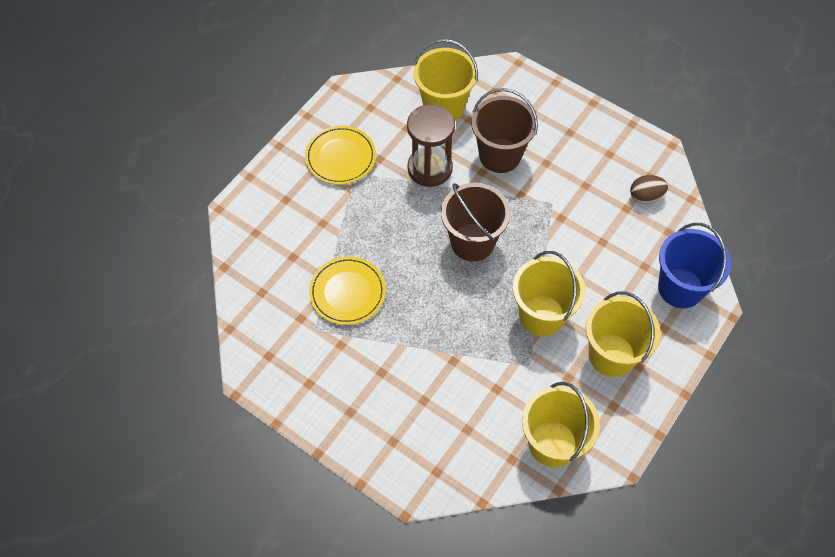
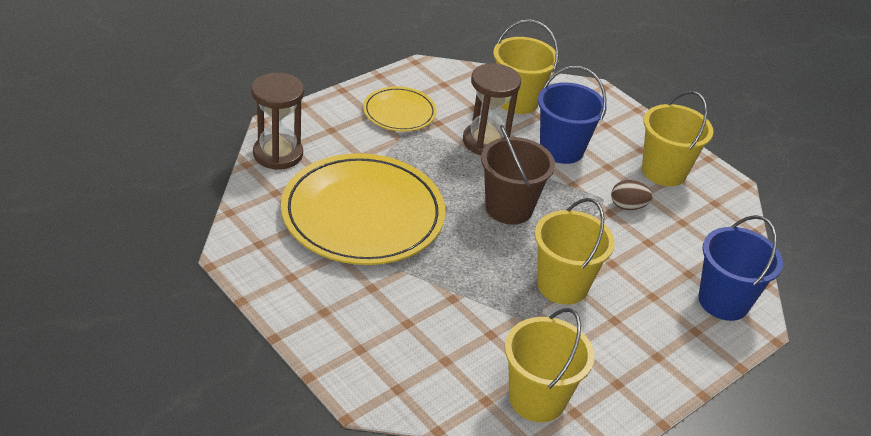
camera: 10 degrees right, 20 degrees down
(248, 245) = (278, 154): none -> brown hourglass
(347, 292) = (363, 214): yellow plate -> yellow plate, size x1.97
(500, 155) = (561, 149): brown bucket -> blue bucket
(611, 355) = (629, 339): yellow bucket -> yellow bucket (664, 171)
(645, 196) = (706, 218): brown egg -> brown egg (627, 206)

